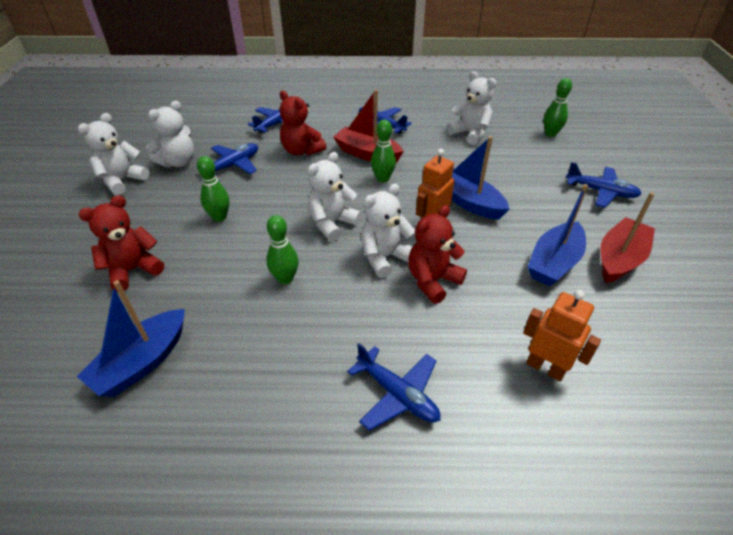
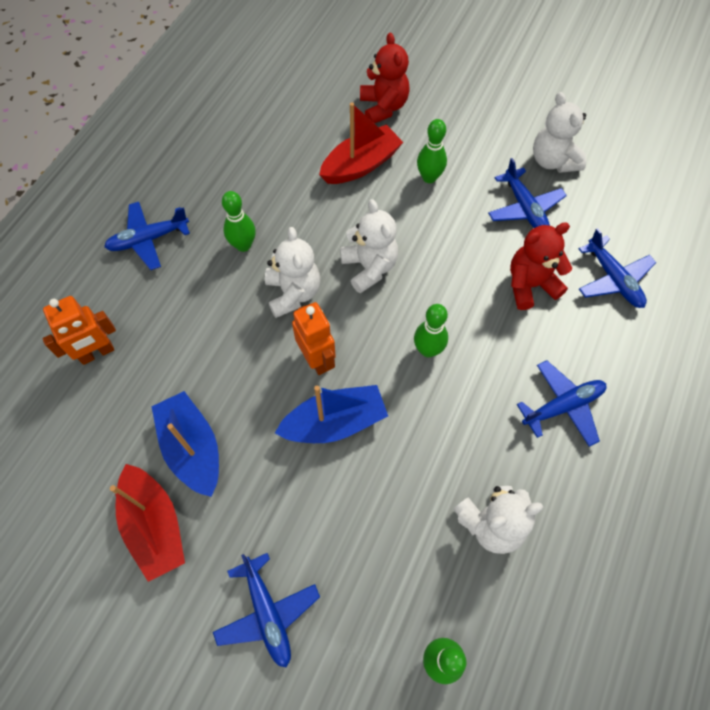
camera: 115 degrees right, 20 degrees up
(122, 181) = (533, 112): white teddy bear -> none
(142, 362) = (277, 103): blue boat -> none
(285, 278) = (311, 206): green bowling pin -> green bowling pin (243, 245)
(367, 154) = (492, 356): red boat -> red boat (361, 165)
(432, 281) = (239, 319): red teddy bear -> none
(601, 192) = (267, 613): blue plane -> blue plane turned 75 degrees counterclockwise

